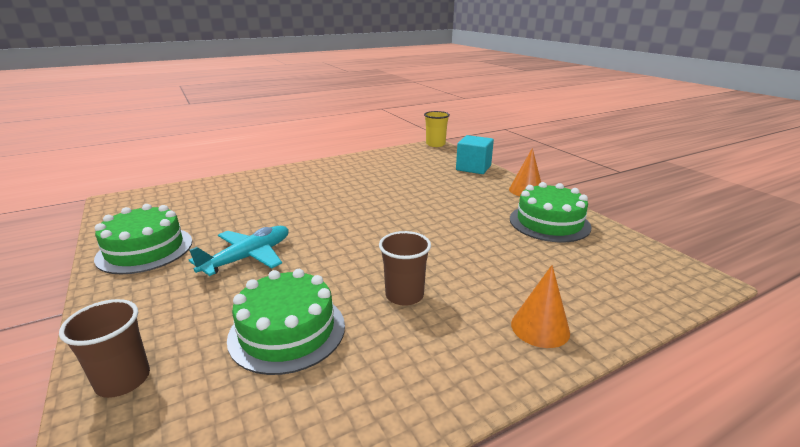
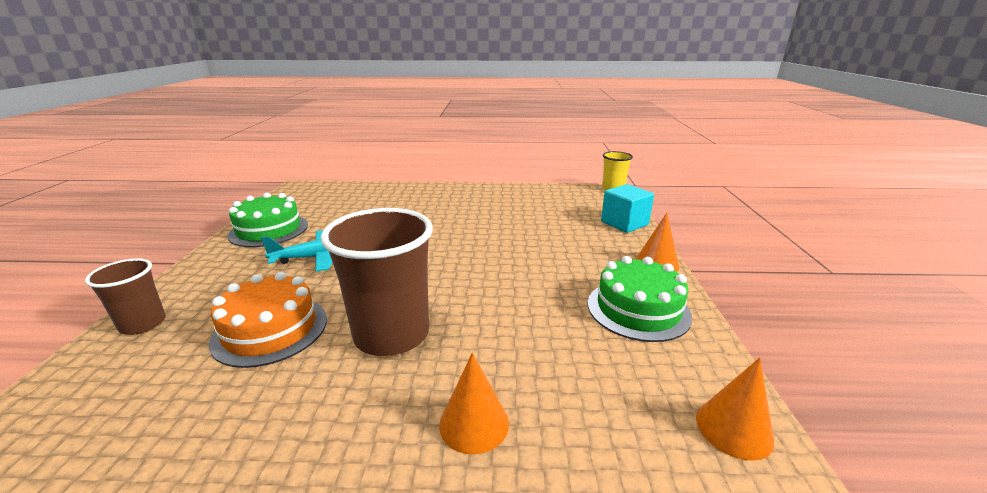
camera: 30 degrees right, 0 degrees up
(287, 331) = (270, 330): green cake -> orange cake
(404, 295) = (391, 334): brown cup -> brown cup, size x1.84
(670, 271) = (734, 429): none -> orange cone

